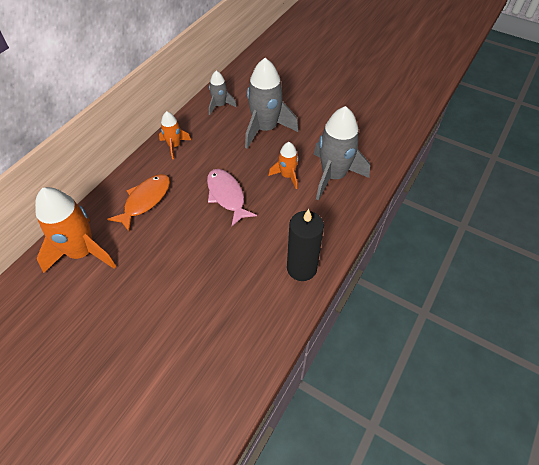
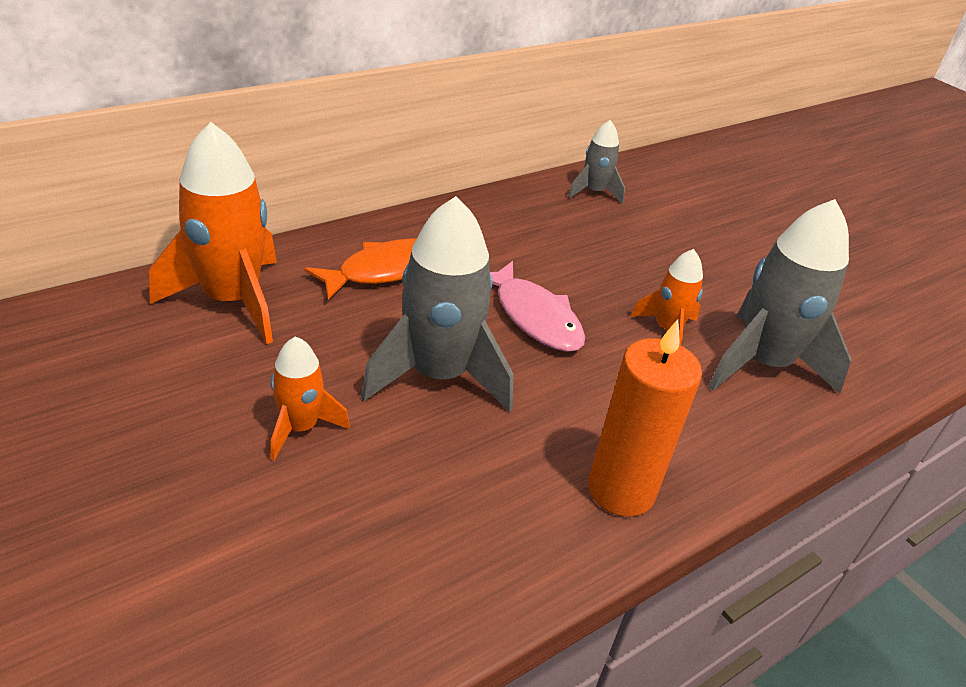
camera: 20 degrees right, 15 degrees down
(174, 146) = (483, 217): orange rocket -> orange rocket (300, 428)
(227, 196) = (534, 317): pink fish -> pink fish turned 150 degrees clockwise
(265, 129) = (660, 249): grey rocket -> grey rocket (439, 375)
(301, 268) = (621, 490): black candle -> orange candle

